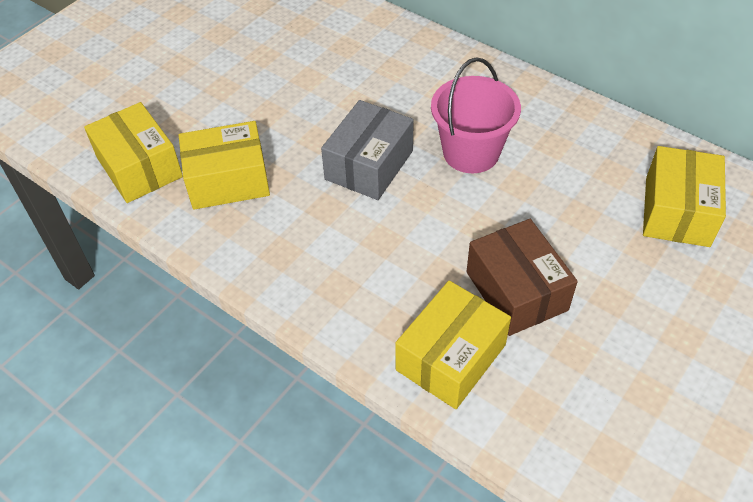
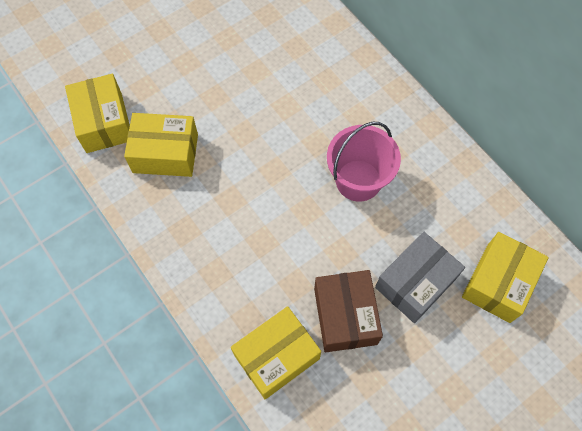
camera: 15 degrees right, 15 degrees up
(369, 165) = (275, 169): grey box -> grey box (415, 283)

